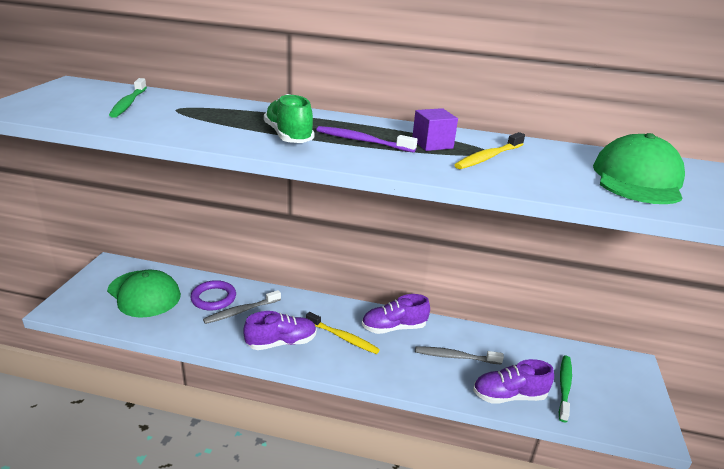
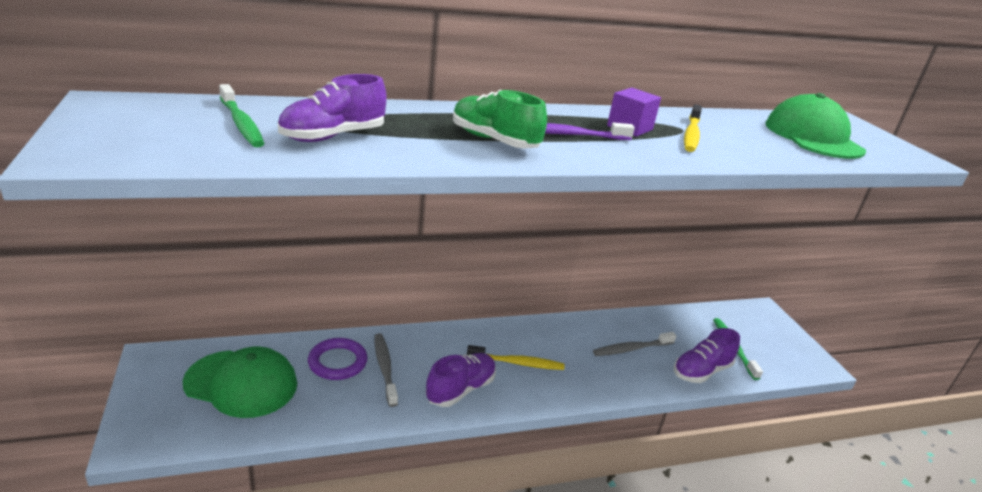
camera: 30 degrees left, 0 degrees up
(241, 311) = (384, 368): grey toothbrush -> grey toothbrush turned 135 degrees clockwise
(394, 327) = (555, 337): purple shoe -> purple shoe (333, 136)

